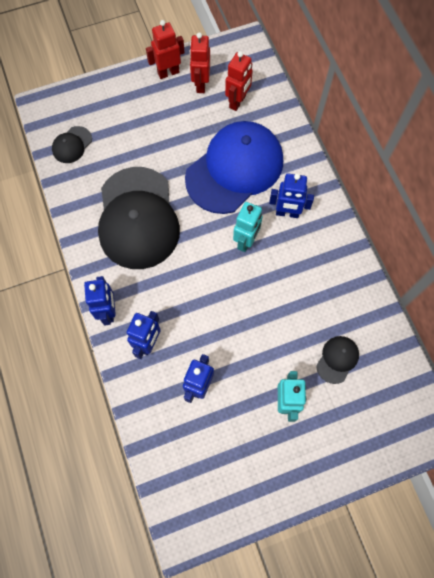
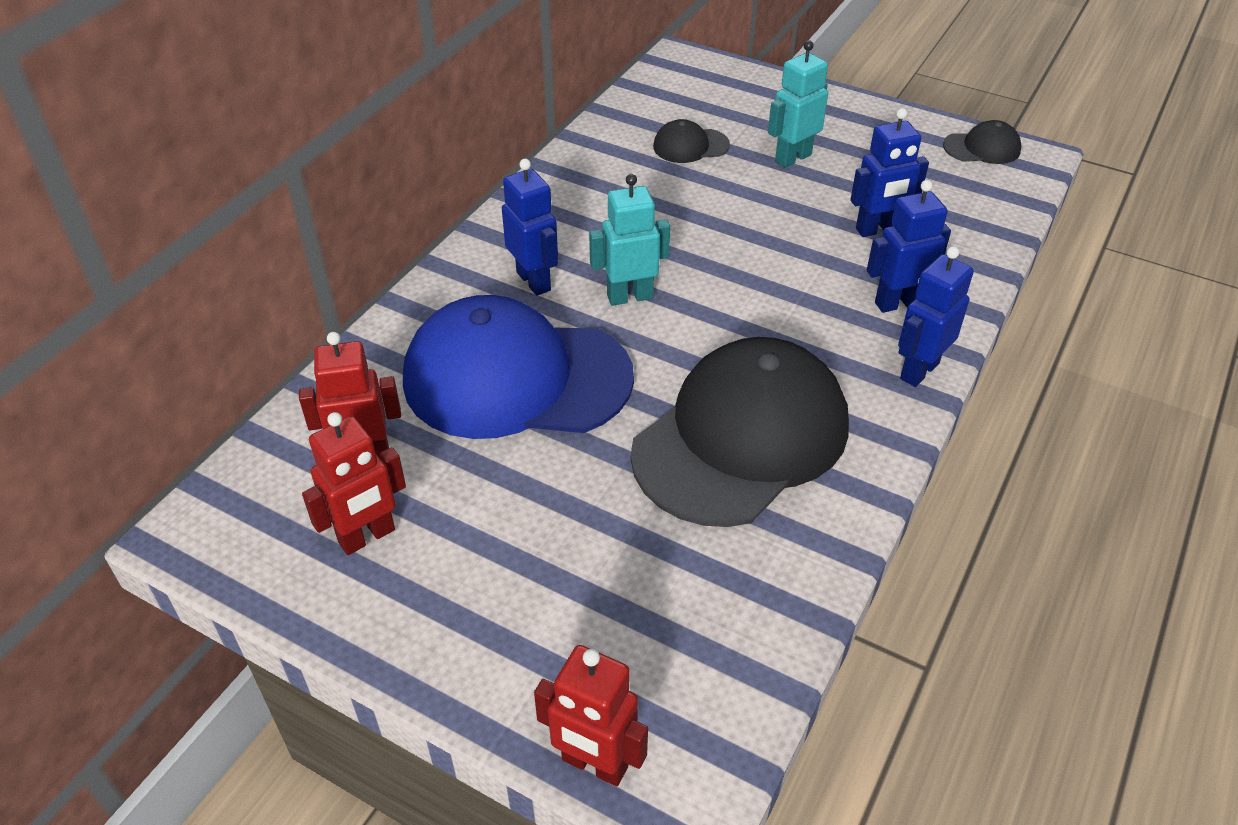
camera: 130 degrees left, 25 degrees down
(72, 145) = (717, 649): black cap -> black cap (982, 148)
(168, 73) = (380, 612): red robot -> red robot (594, 764)

